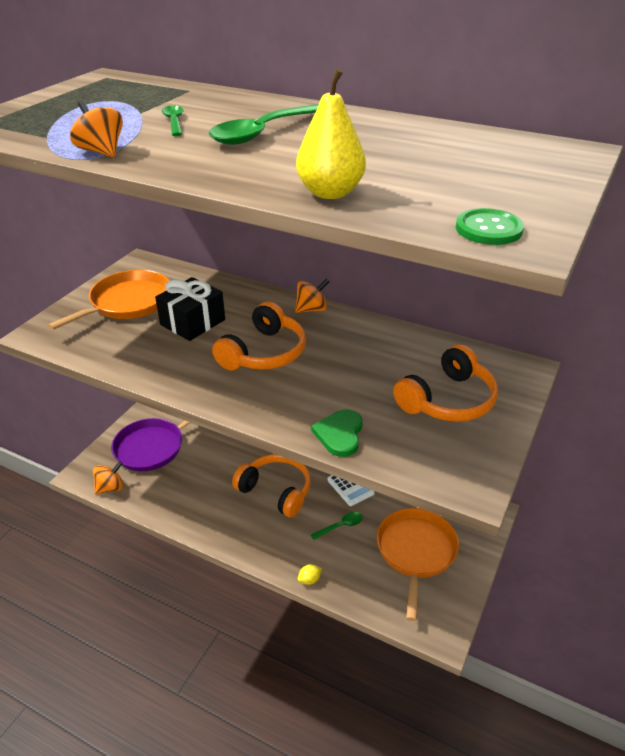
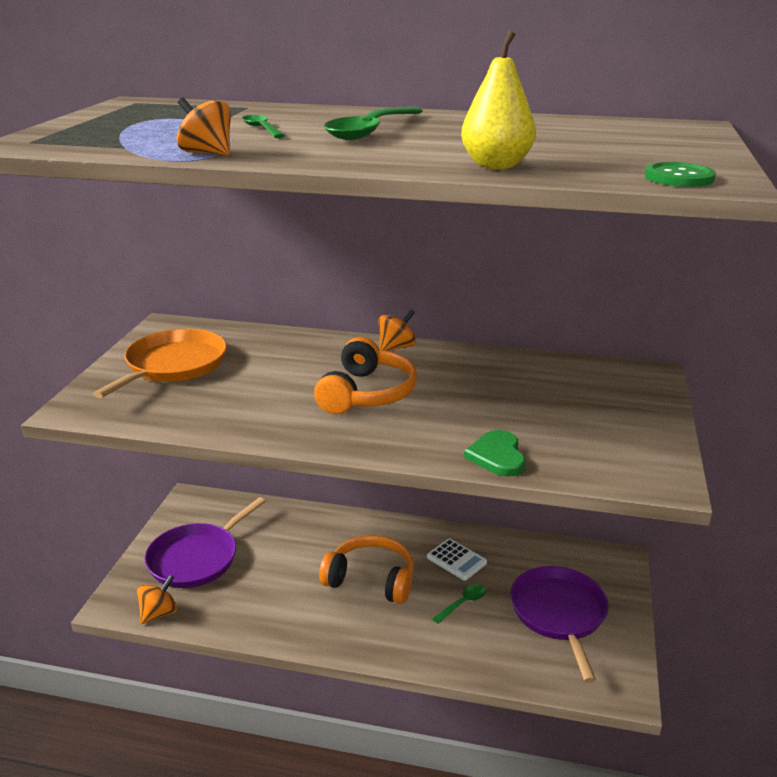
camera: 15 degrees left, 10 degrees down
(192, 322) = (265, 375): black gift -> none
(309, 580) = (451, 667): yellow lemon -> none
(416, 552) = (559, 614): orange pan -> purple pan
(448, 400) = (592, 410): orange headphones -> none

